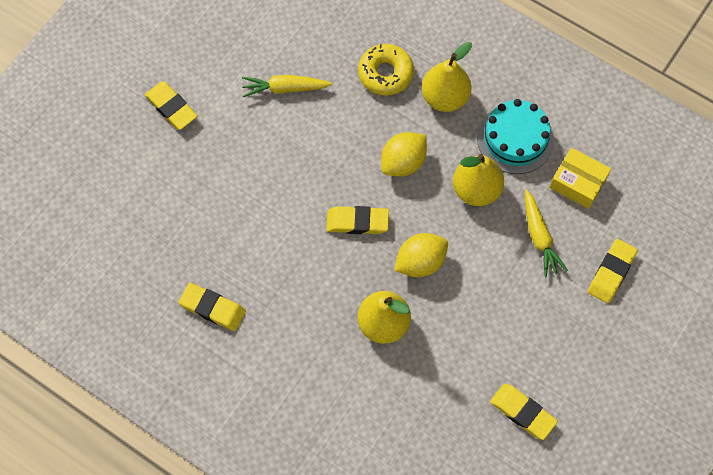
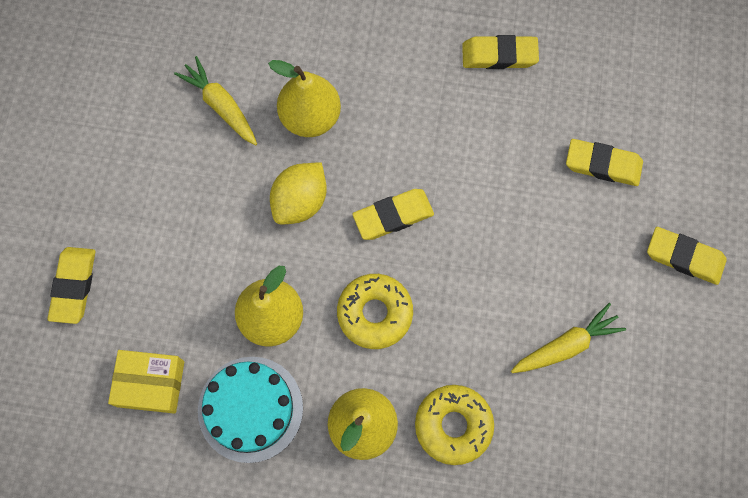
camera: 155 degrees right, 5 degrees up
(403, 162) = (375, 313): yellow lemon -> yellow donut
(522, 412) = (123, 90): yellow eraser -> yellow eraser (603, 165)
(539, 236) = (174, 292): yellow carrot -> yellow carrot (221, 106)

